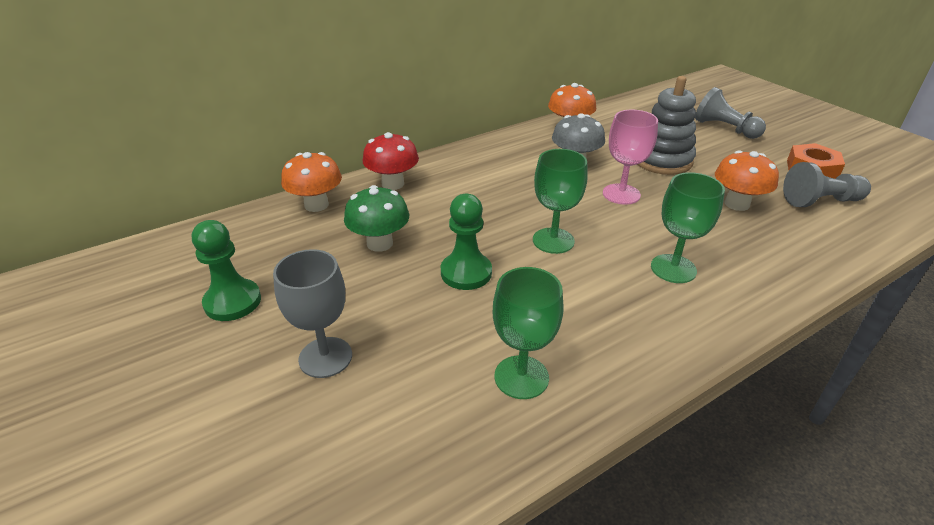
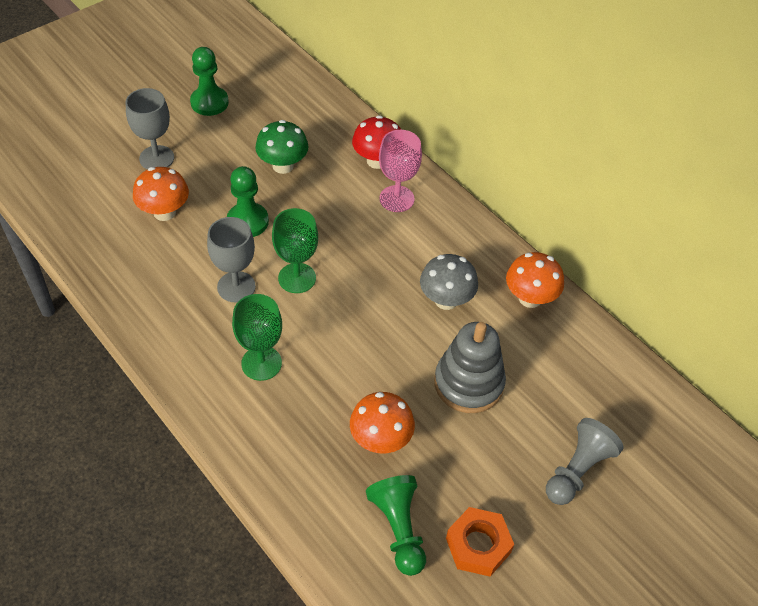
camera: 80 degrees right, 15 degrees up
(316, 205) = (334, 118): orange mushroom -> orange mushroom (164, 212)
(521, 377) = (136, 257): green goblet -> none
(568, 284) = (236, 287): none -> grey goblet
(621, 194) = (385, 336): pink goblet -> pink goblet (396, 199)
(820, 201) = (398, 529): grey pawn -> green pawn

